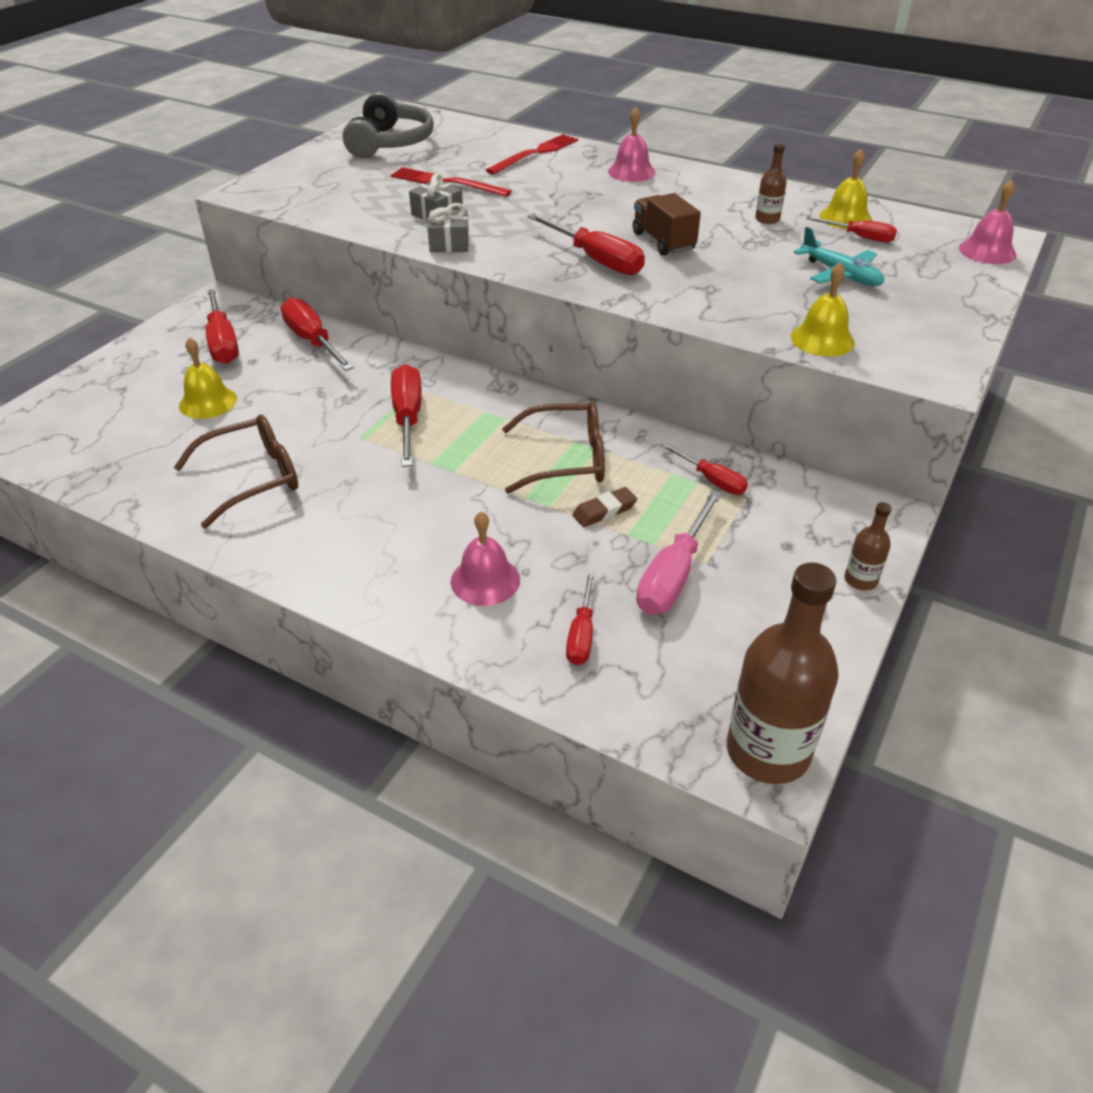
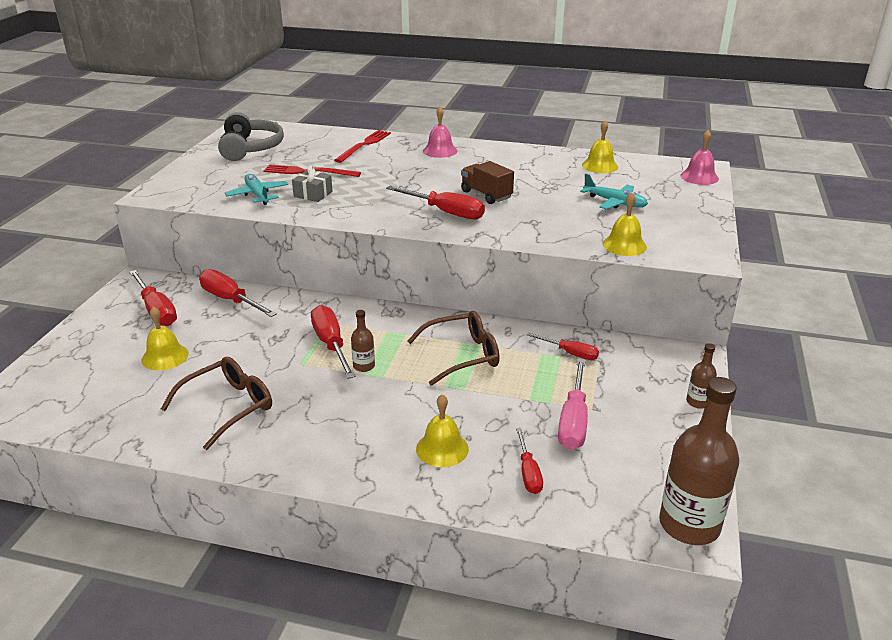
camera: 15 degrees left, 10 degrees down
(368, 207) = (258, 195): none -> turquoise plane
(449, 243) = (333, 213): grey gift -> none
(485, 580) = (442, 448): pink bell -> yellow bell
(604, 511) = (506, 386): brown eraser -> none
(767, 219) = (549, 172): brown bottle -> brown bottle (364, 366)
(860, 237) = (615, 177): red screwdriver -> none

